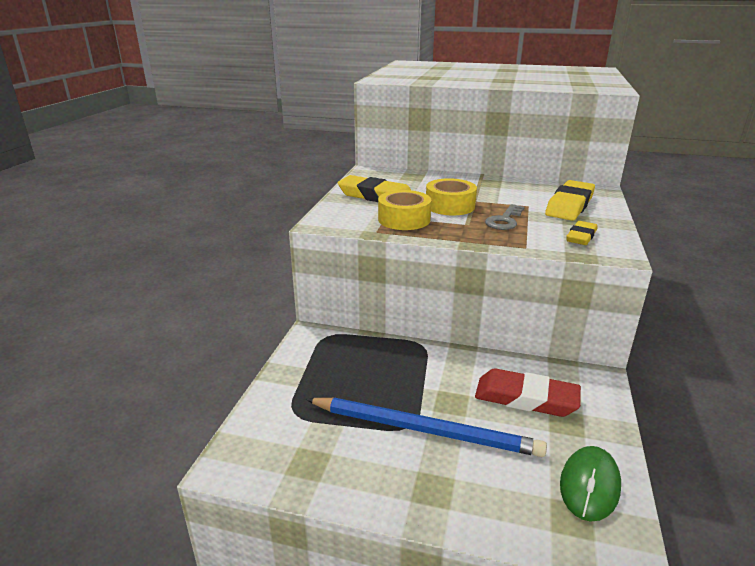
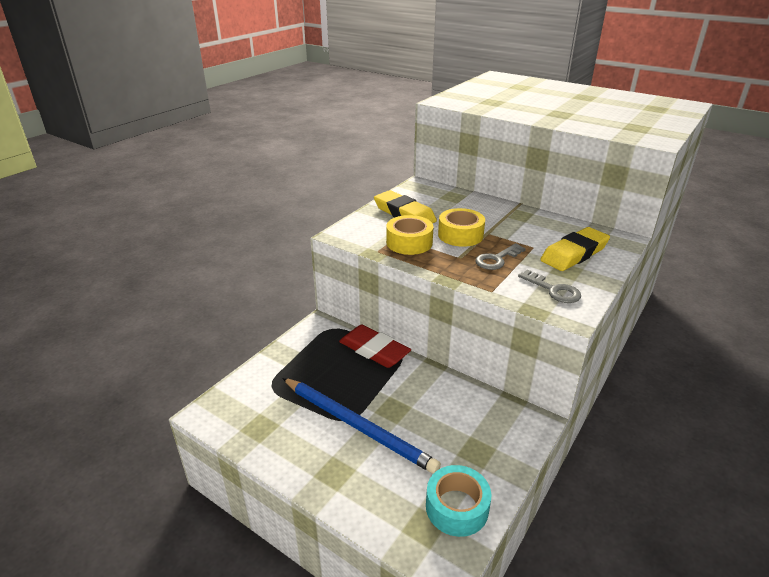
camera: 20 degrees right, 5 degrees up
(526, 398) = (456, 422): red eraser -> red eraser (374, 350)
(581, 236) = (553, 290): yellow eraser -> grey key
(589, 485) = (457, 507): green mouse -> turquoise tape

